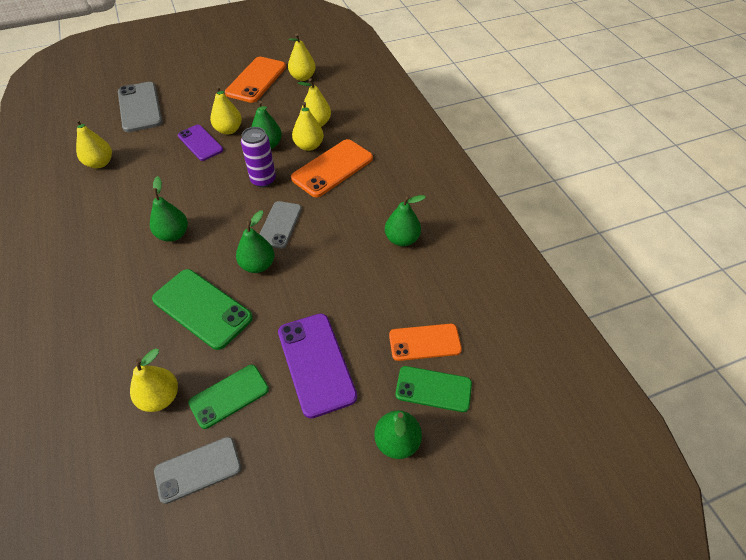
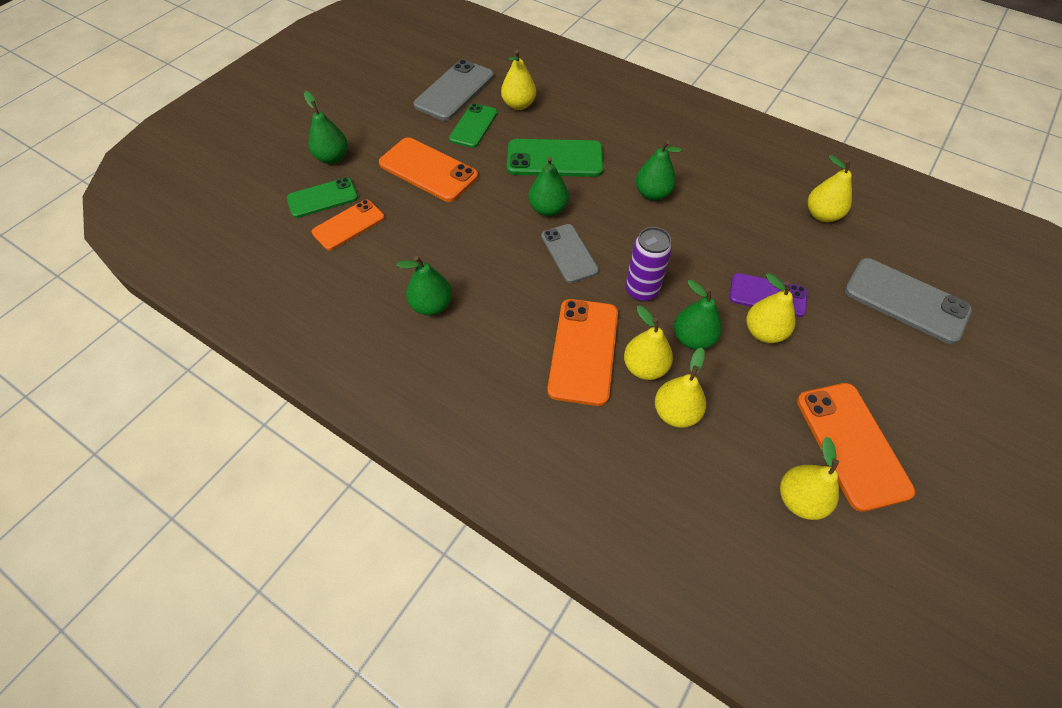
camera: 145 degrees right, 5 degrees up
(198, 469) = (454, 91): grey phone -> grey phone, size x1.51
(316, 363) = (428, 170): purple phone -> orange phone

